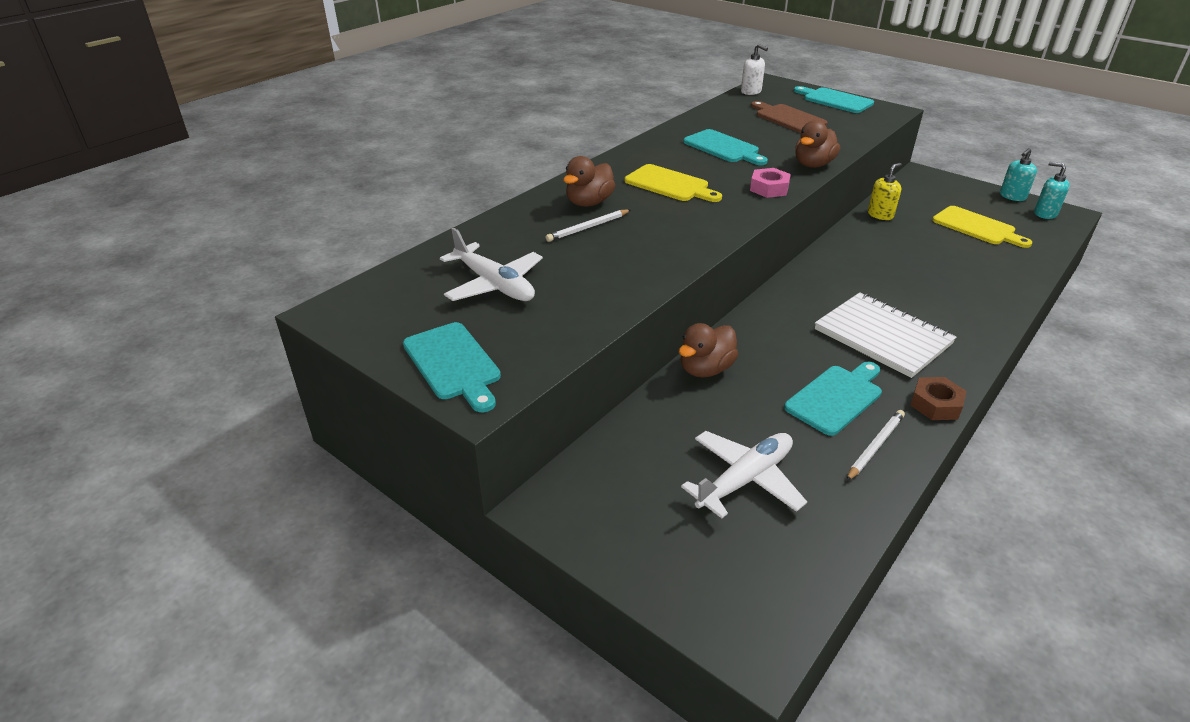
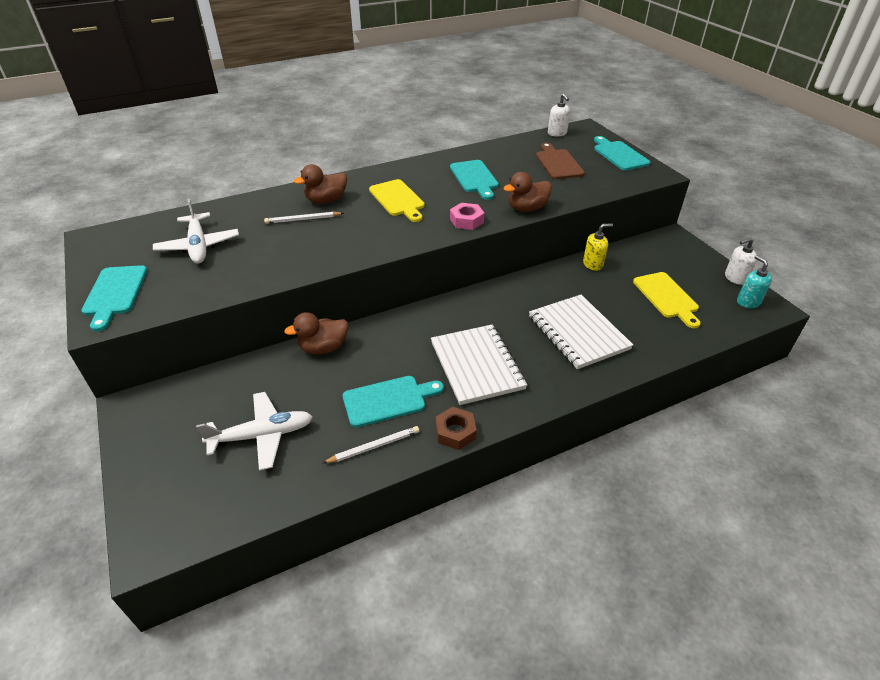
camera: 25 degrees right, 5 degrees up
(938, 279) = (578, 333): none -> white notebook
(1012, 196) = (735, 278): turquoise soap dispenser -> white soap dispenser

